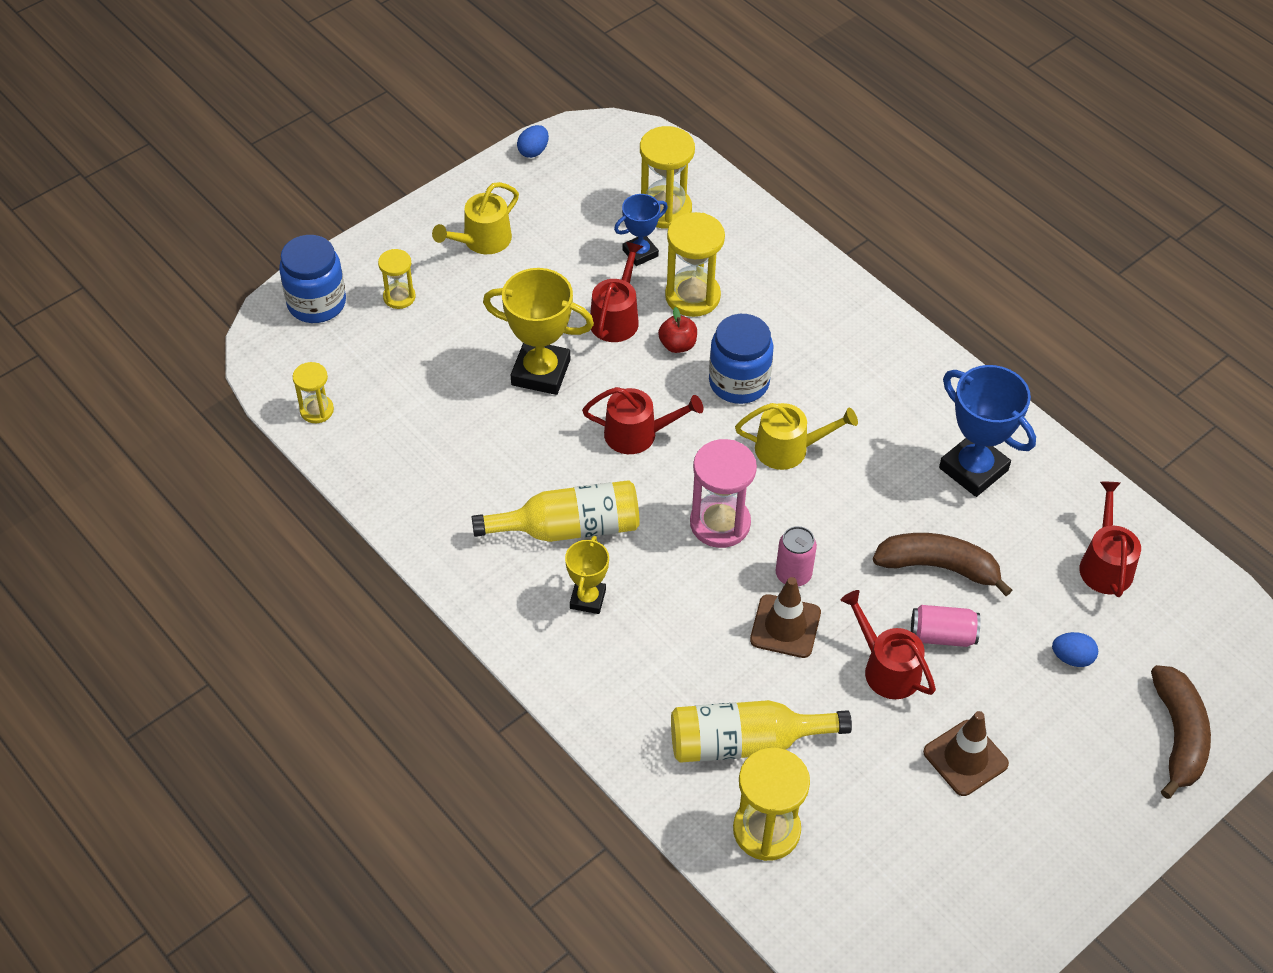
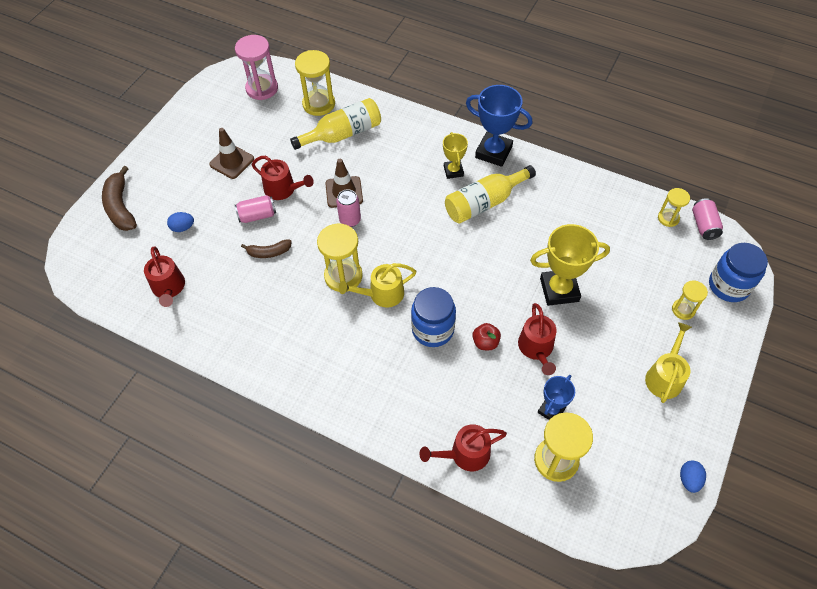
camera: 160 degrees right, 5 degrees up
(276, 384) = (703, 225): none -> pink can
(637, 434) = (477, 270): red watering can -> red watering can (465, 454)
(692, 296) = (495, 386): yellow hourglass -> yellow hourglass (343, 276)
(720, 523) = (403, 234): pink hourglass -> pink hourglass (262, 88)
(938, 567) = (269, 252): brown banana -> brown banana, size x0.59
(973, 469) = (262, 322): blue trophy -> blue trophy (493, 152)

